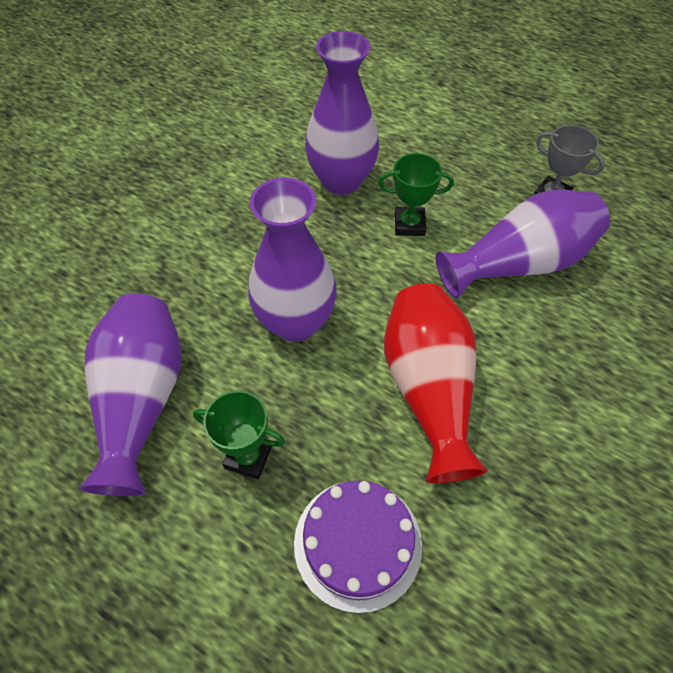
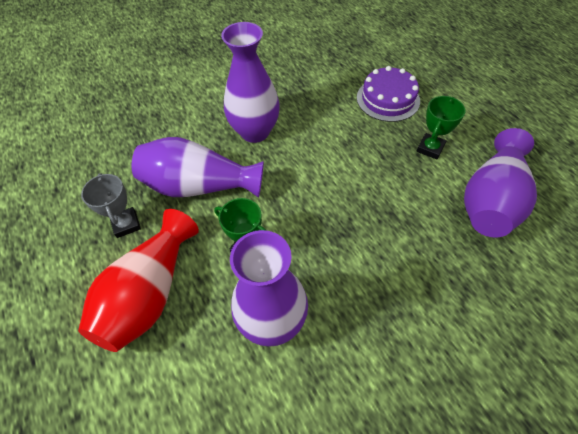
camera: 150 degrees left, 0 degrees up
(248, 457) = (430, 148): green trophy -> green trophy turned 75 degrees clockwise
(295, 322) = (373, 209): purple vase -> purple vase (255, 132)
(428, 390) = (313, 141): red vase -> red vase (150, 293)

